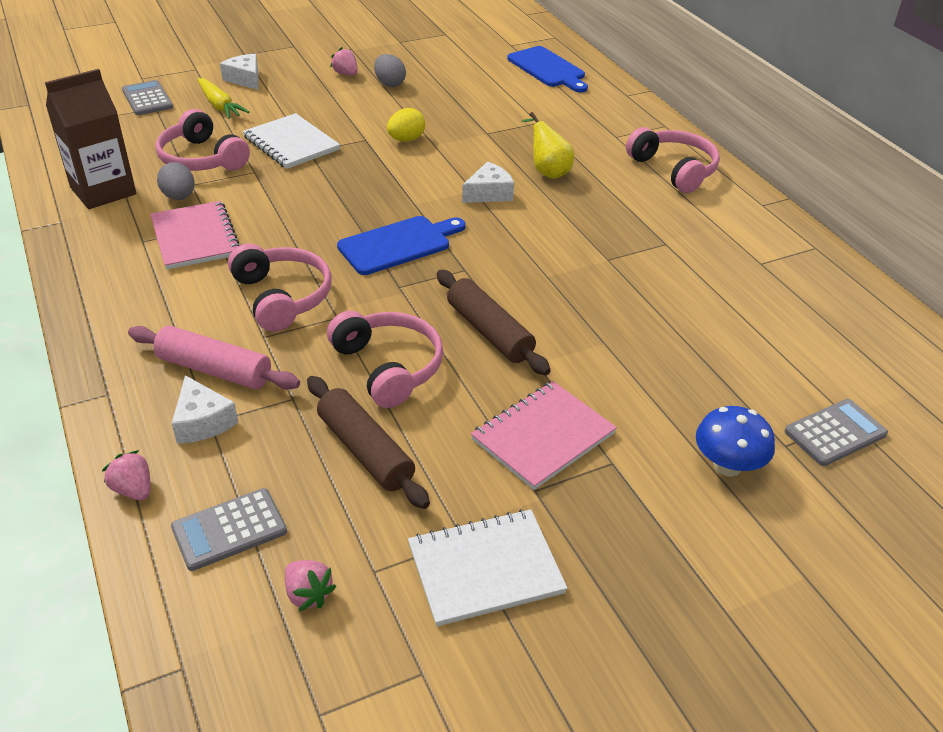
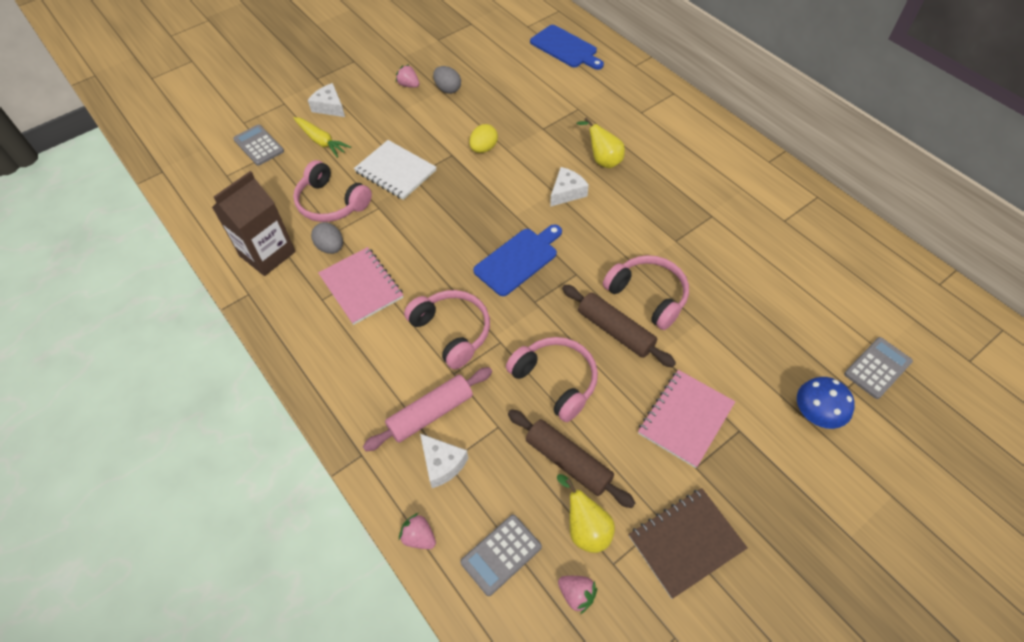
camera: 10 degrees left, 15 degrees up
(214, 369) = (430, 413): pink rolling pin -> pink rolling pin turned 45 degrees counterclockwise
(355, 525) = (585, 528): none -> yellow pear
(485, 569) = (686, 543): white notebook -> brown notebook
(674, 170) = (695, 139): pink headphones -> pink headphones (648, 296)

